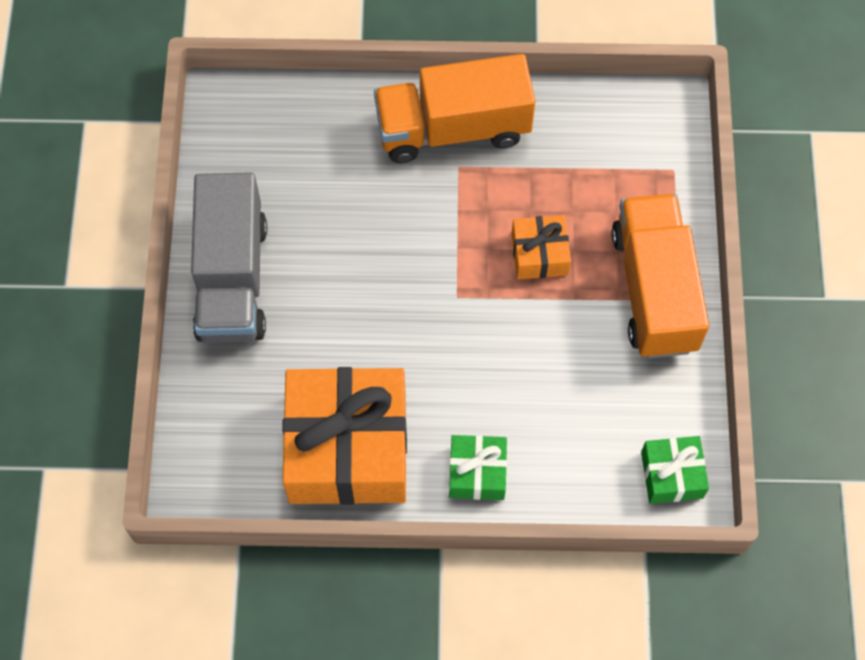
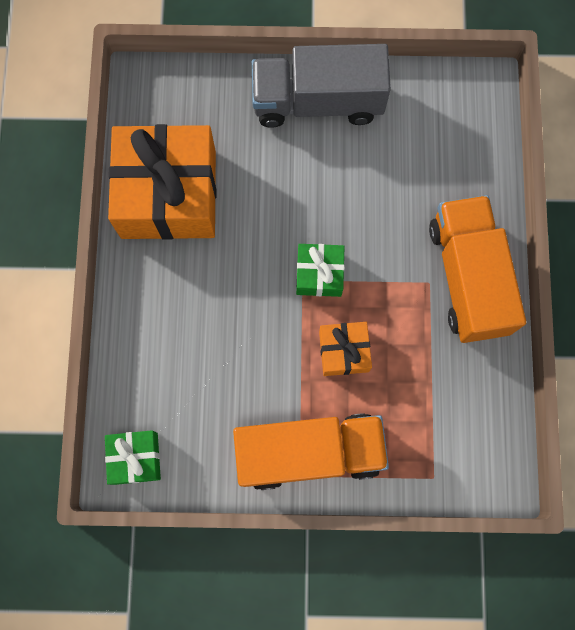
camera: 90 degrees right, 10 degrees up
(477, 472) = (144, 295): green gift -> green gift (319, 274)

